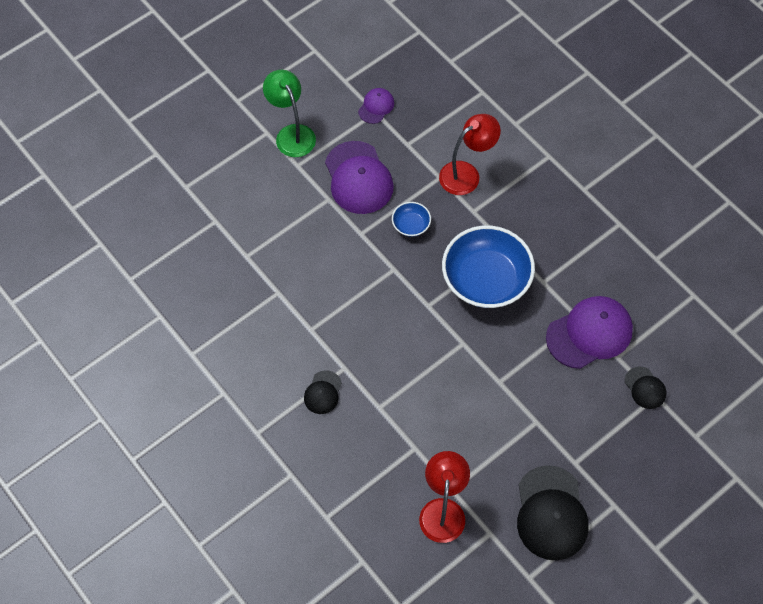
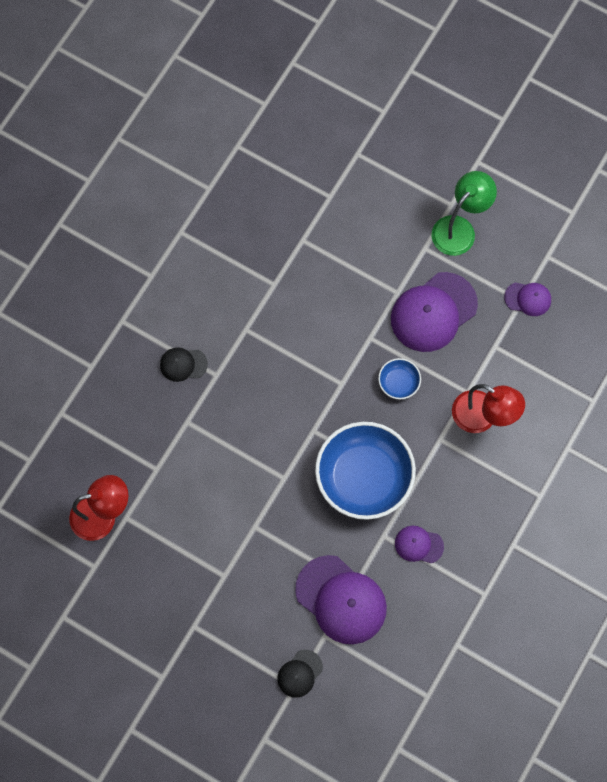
camera: 70 degrees right, 10 degrees up
(551, 513) = (133, 618): black cap -> none
(560, 258) = (418, 545): none -> purple cap

